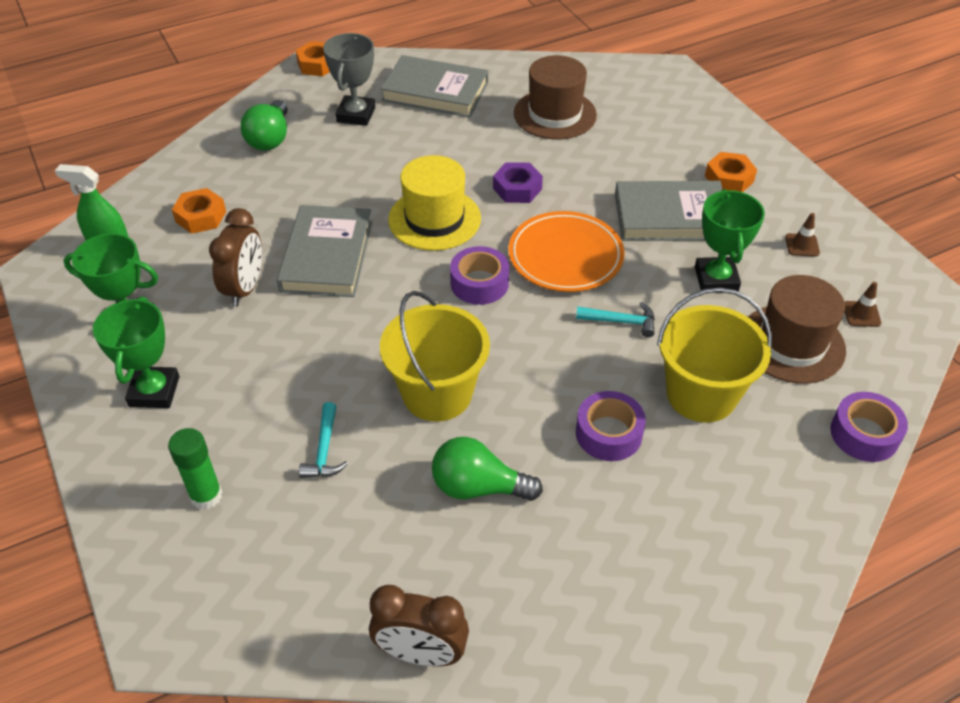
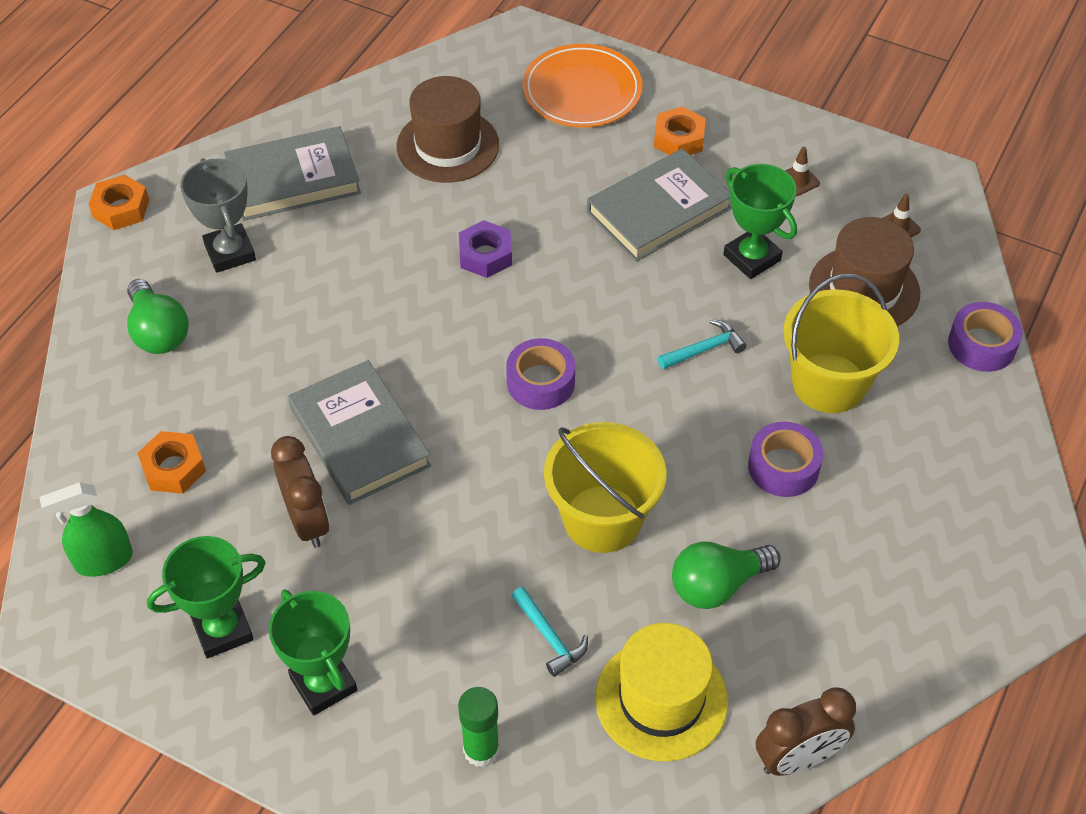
camera: 35 degrees left, 5 degrees up
(434, 219) = (432, 335): yellow hat -> yellow hat (661, 699)
(565, 256) = (597, 307): orange plate -> orange plate (582, 91)

